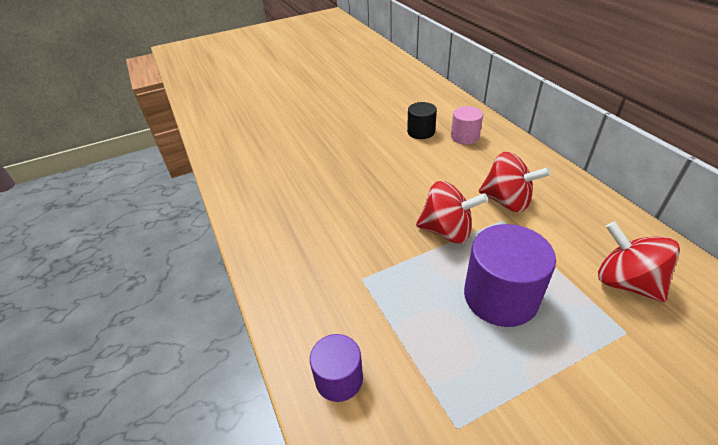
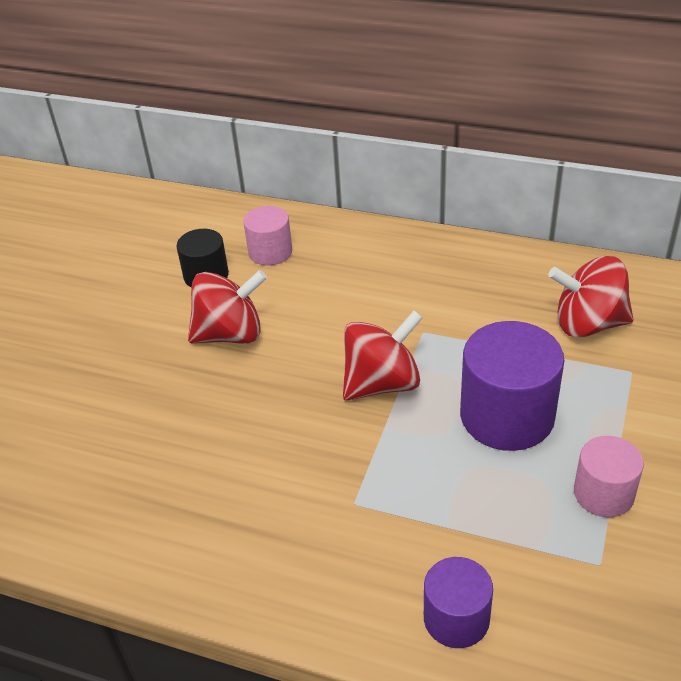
camera: 45 degrees left, 0 degrees up
(507, 201) = (404, 307): red spinning top -> red spinning top (230, 334)
(511, 389) = (603, 493): none -> pink cylinder

